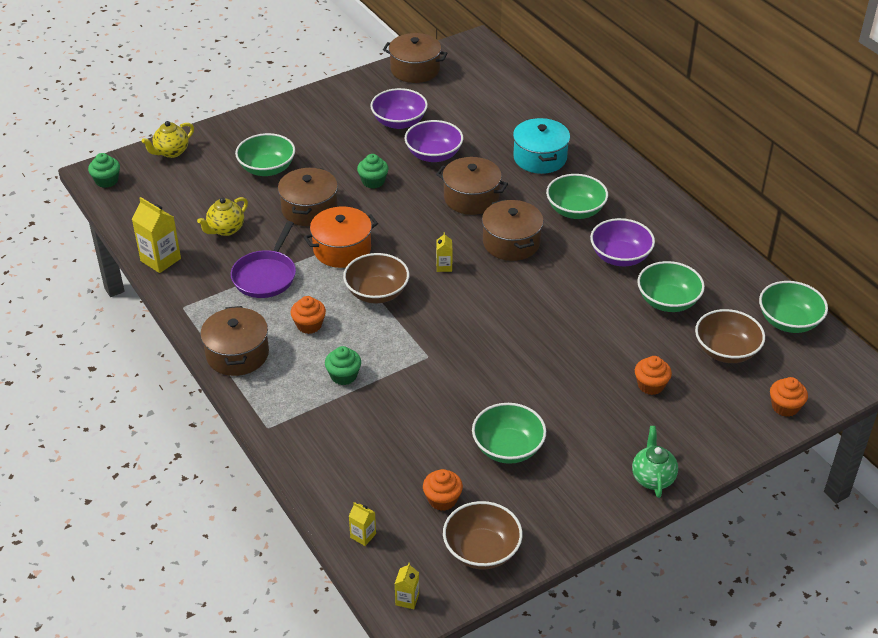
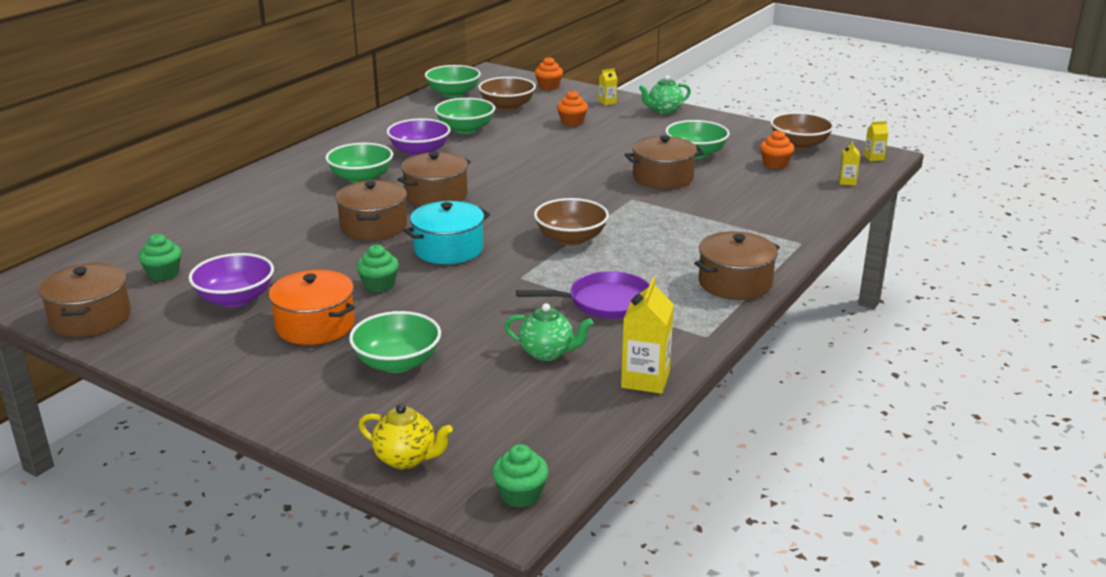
camera: 115 degrees left, 15 degrees down
(225, 229) = (547, 353): yellow teapot -> green teapot
(309, 209) = (462, 310): brown pot -> brown pot (663, 178)
(309, 325) = (653, 259): orange cupcake -> none
(342, 249) = (520, 272): orange pot -> orange pot (315, 325)
(343, 376) = (698, 227): green cupcake -> green cupcake (163, 273)
(434, 155) = (300, 262): purple bowl -> none
(444, 266) = (500, 217): yellow carton -> yellow carton (607, 102)
(540, 158) = (275, 207): turquoise pot -> turquoise pot (448, 249)

